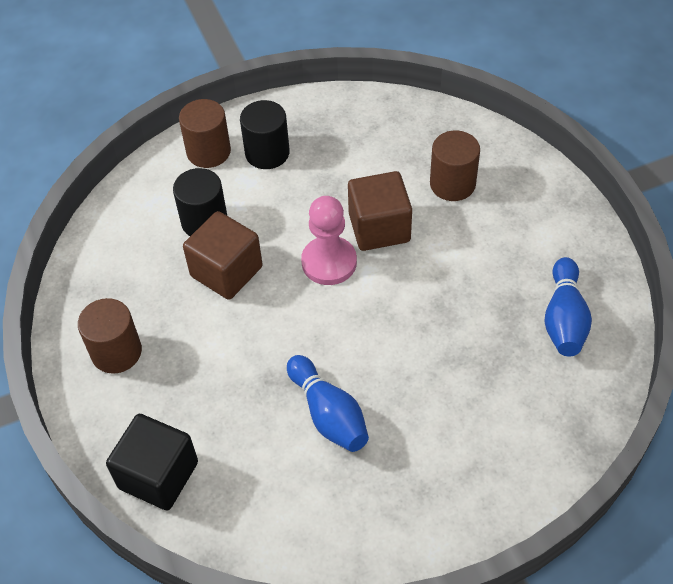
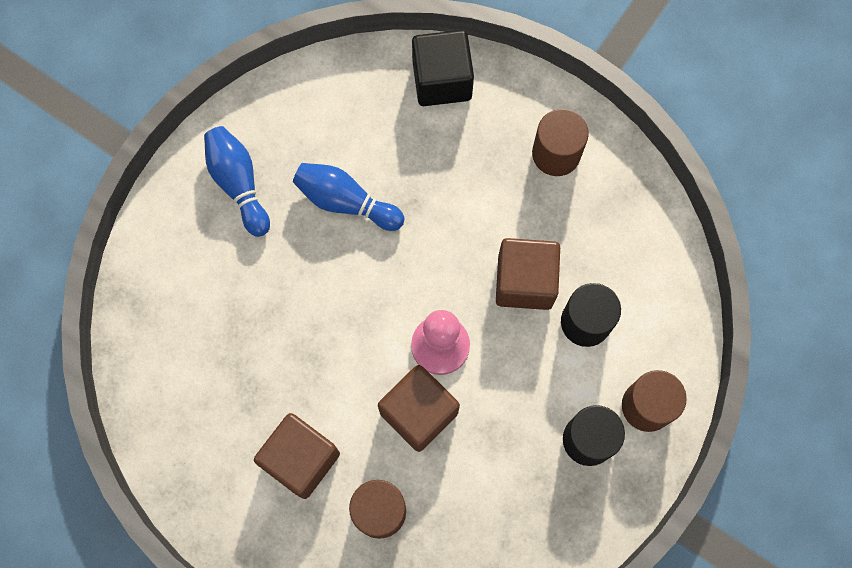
camera: 145 degrees right, 20 degrees up
(493, 243) = (301, 459): none -> brown cube
(564, 319) = (195, 409): blue bowling pin -> blue bowling pin (239, 184)

